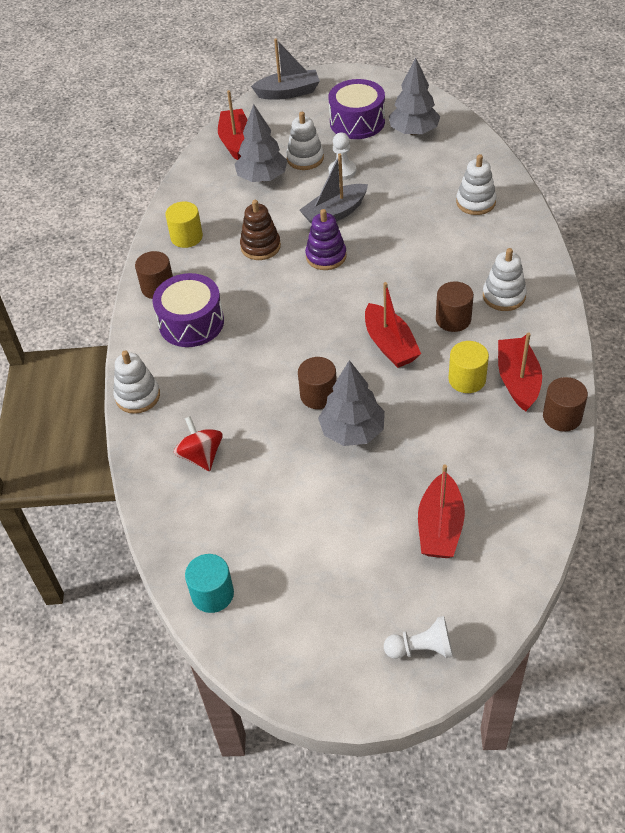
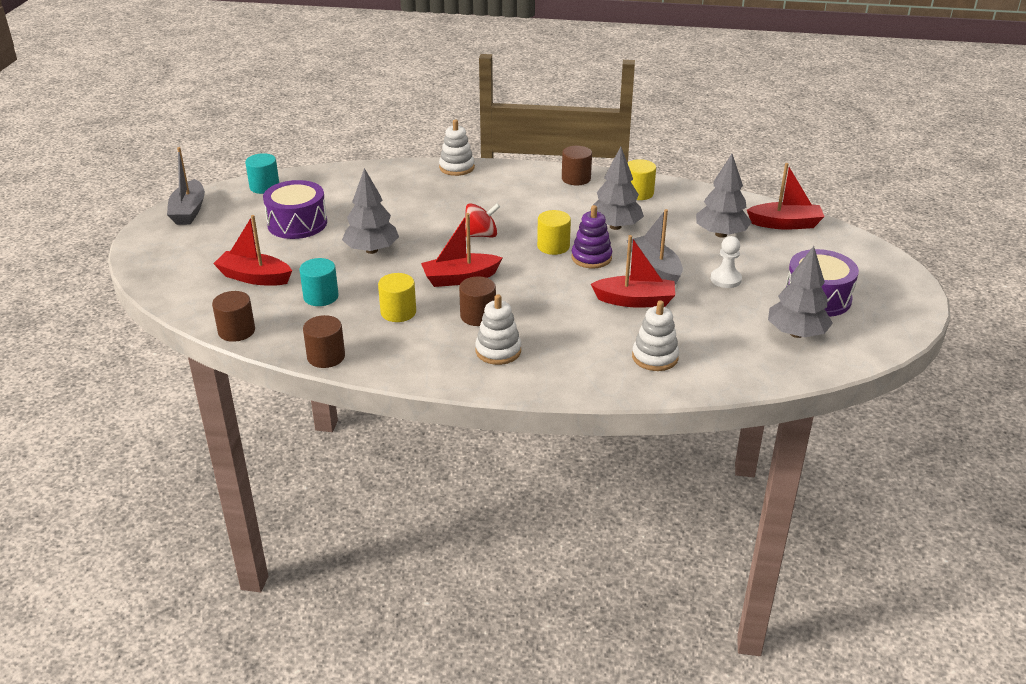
camera: 95 degrees right, 15 degrees down
(191, 323) = (527, 191): purple drum -> purple drum (297, 223)
(201, 456) = (384, 188): red spinning top -> red spinning top (481, 235)
(260, 247) = (615, 226): brown stacking toy -> grey tree
(288, 92) = (877, 260): grey boat -> grey boat (189, 211)
(305, 158) = (750, 260): white stacking toy -> none
(310, 285) = (553, 246): none -> yellow cylinder
(318, 395) = (418, 239): brown cylinder -> brown cylinder (236, 331)
(421, 648) = (162, 257): white pawn -> none
(459, 451) = (321, 297): none -> turquoise cylinder
(517, 380) = (382, 340): red boat -> red boat (635, 300)

